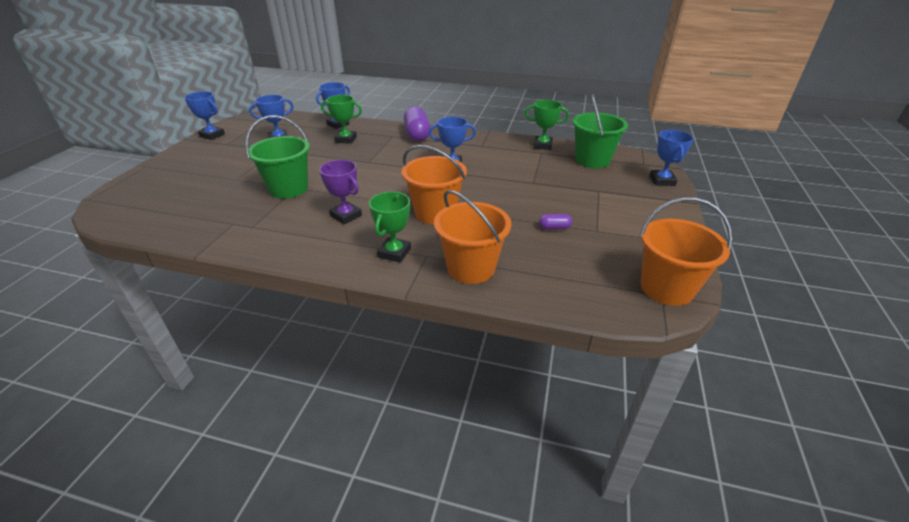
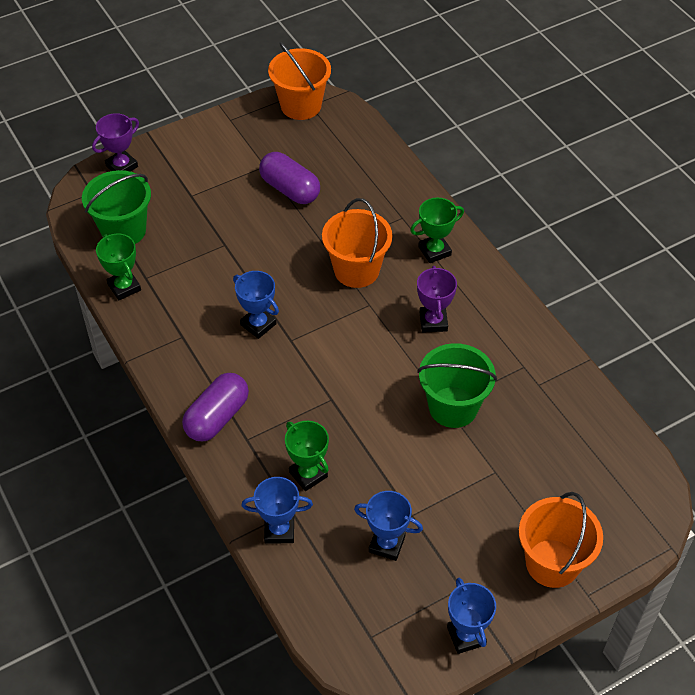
camera: 135 degrees left, 15 degrees up
(471, 268) = (397, 200): orange bucket -> orange bucket (552, 563)
(554, 228) = (290, 189): purple capsule -> purple capsule, size x2.15
(662, 181) = (122, 166): blue trophy -> purple trophy

